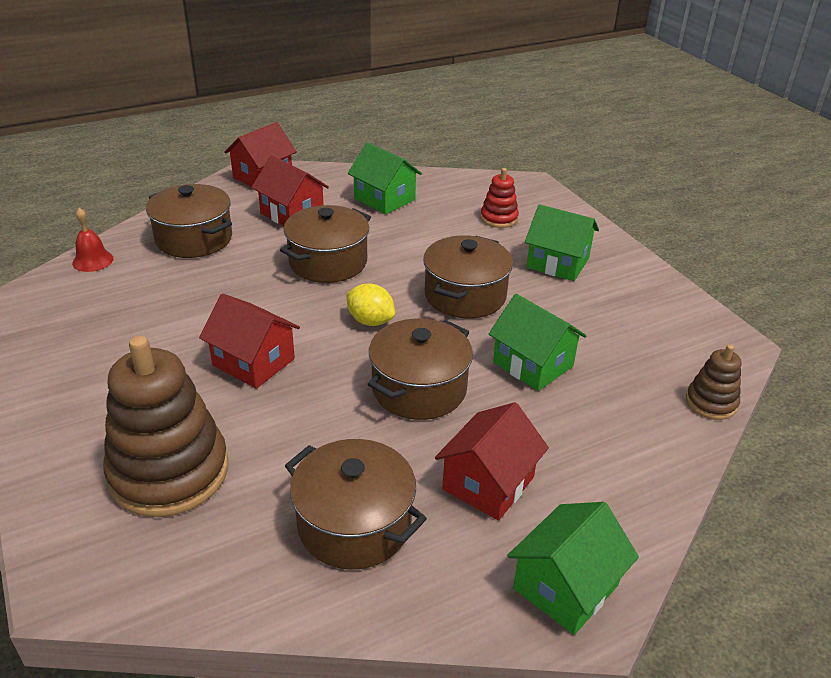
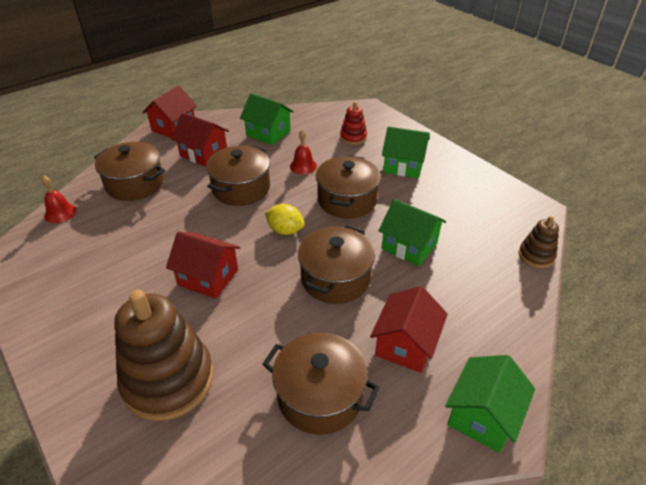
camera: 10 degrees left, 5 degrees up
(419, 245) = (303, 166): none -> red bell

